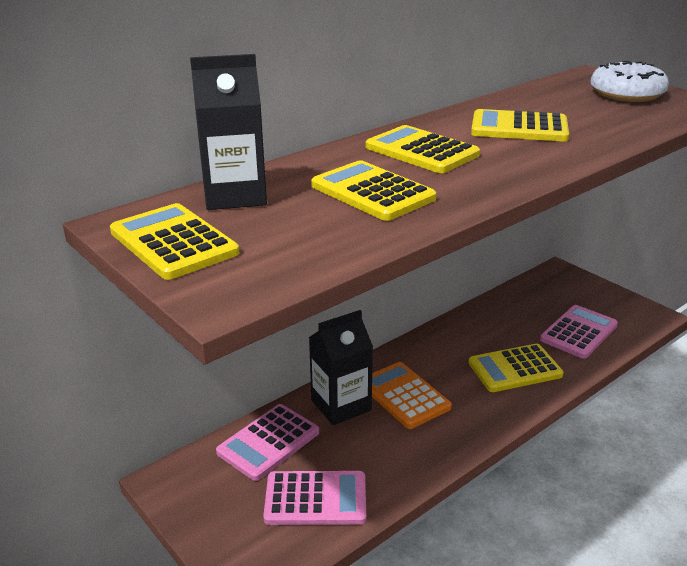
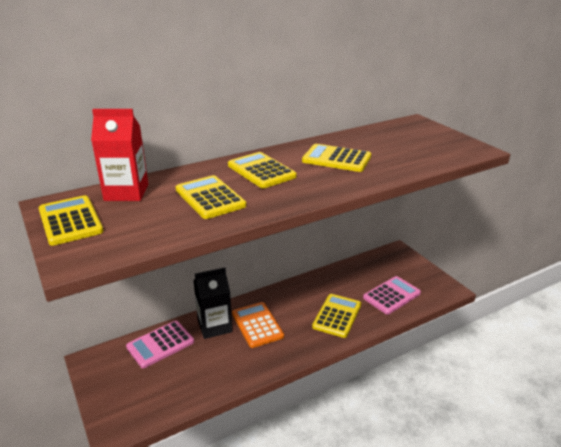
camera: 10 degrees right, 0 degrees up
(235, 195) = (126, 192): black carton -> red carton
(315, 499) = (174, 385): pink calculator -> none
(515, 369) = (337, 316): yellow calculator -> yellow calculator turned 120 degrees clockwise
(626, 94) = (428, 139): white donut -> none

